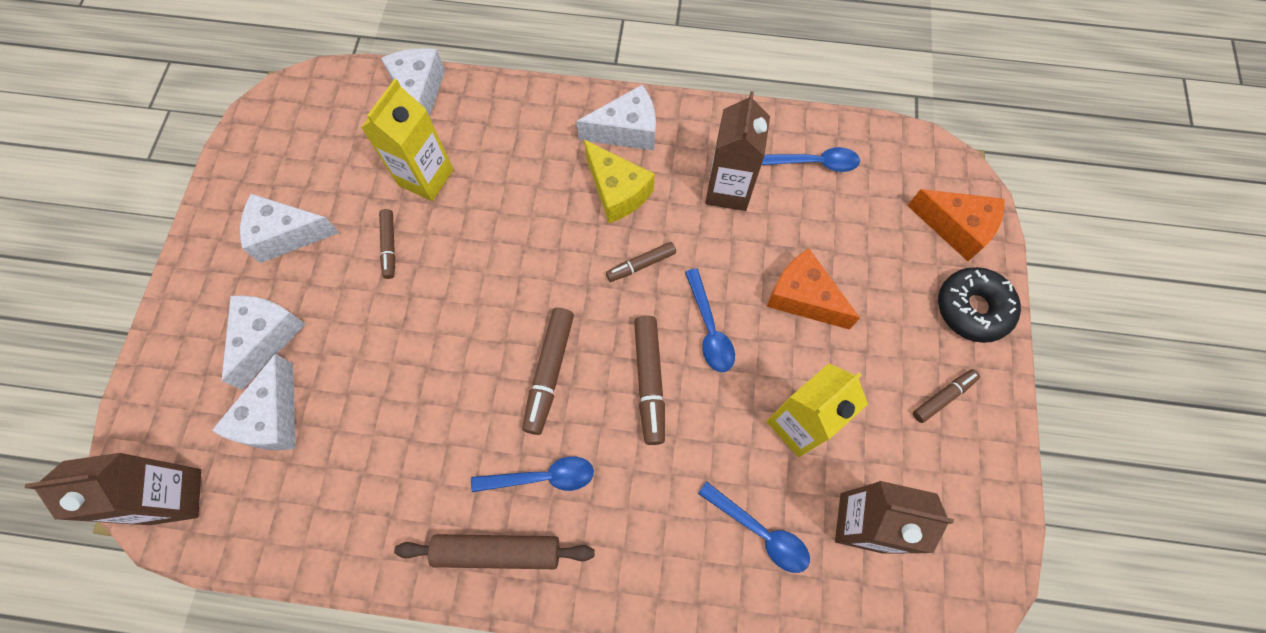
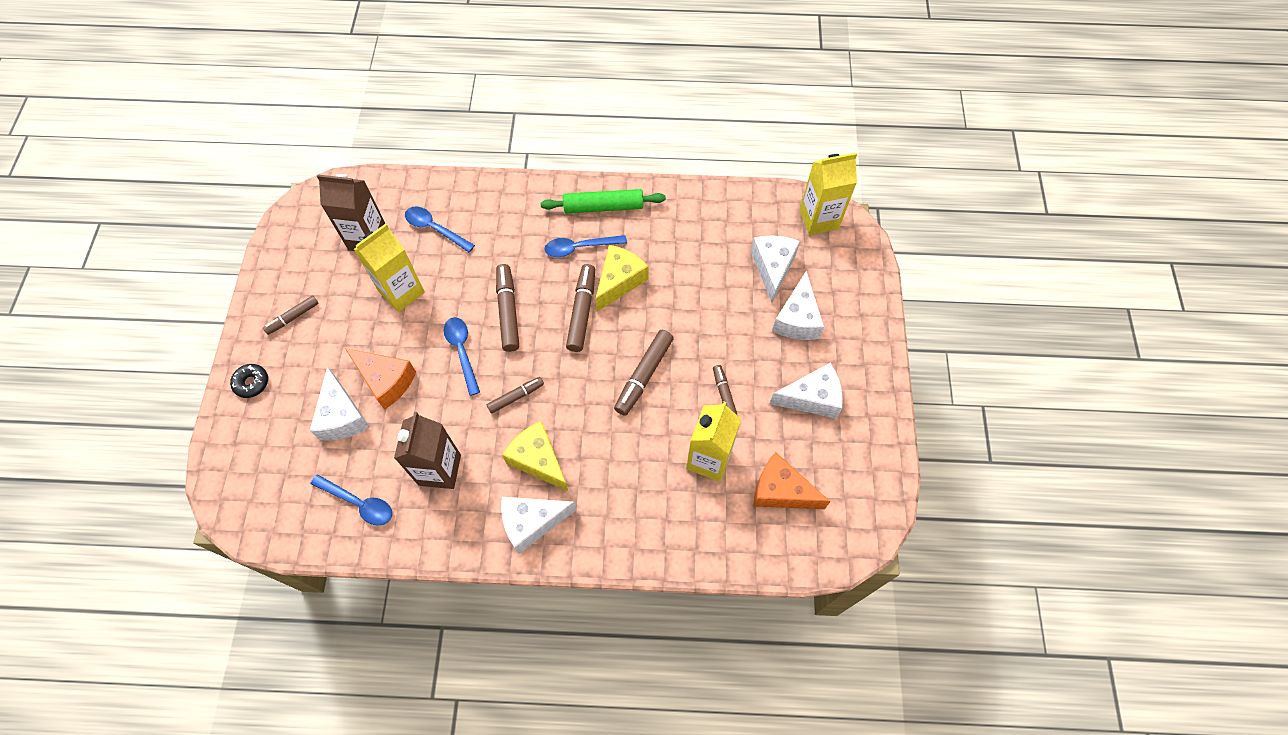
camera: 175 degrees right, 5 degrees down
(175, 496) = (818, 219): brown carton -> yellow carton
(420, 91) = (736, 550): white cheese -> white cheese (342, 416)
(482, 278) = (644, 375): none -> brown marker
(492, 415) = (619, 281): none -> yellow cheese
(497, 551) = (603, 207): brown rolling pin -> green rolling pin
(813, 163) = (359, 503): blue spoon -> blue spoon turned 150 degrees counterclockwise
(956, 228) = (245, 450): orange cheese -> orange cheese (781, 491)
(972, 309) = (252, 383): black donut -> black donut, size x0.59

